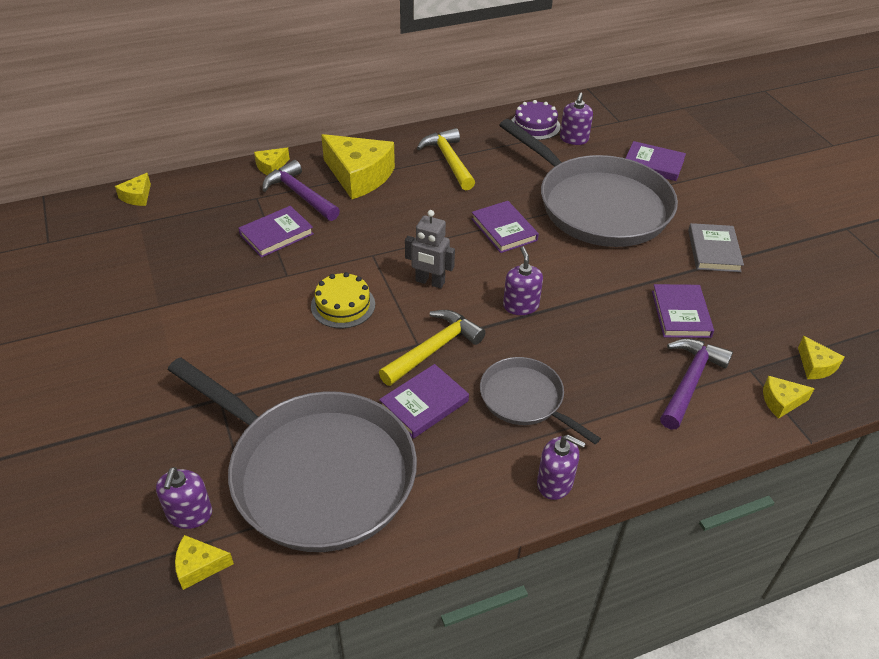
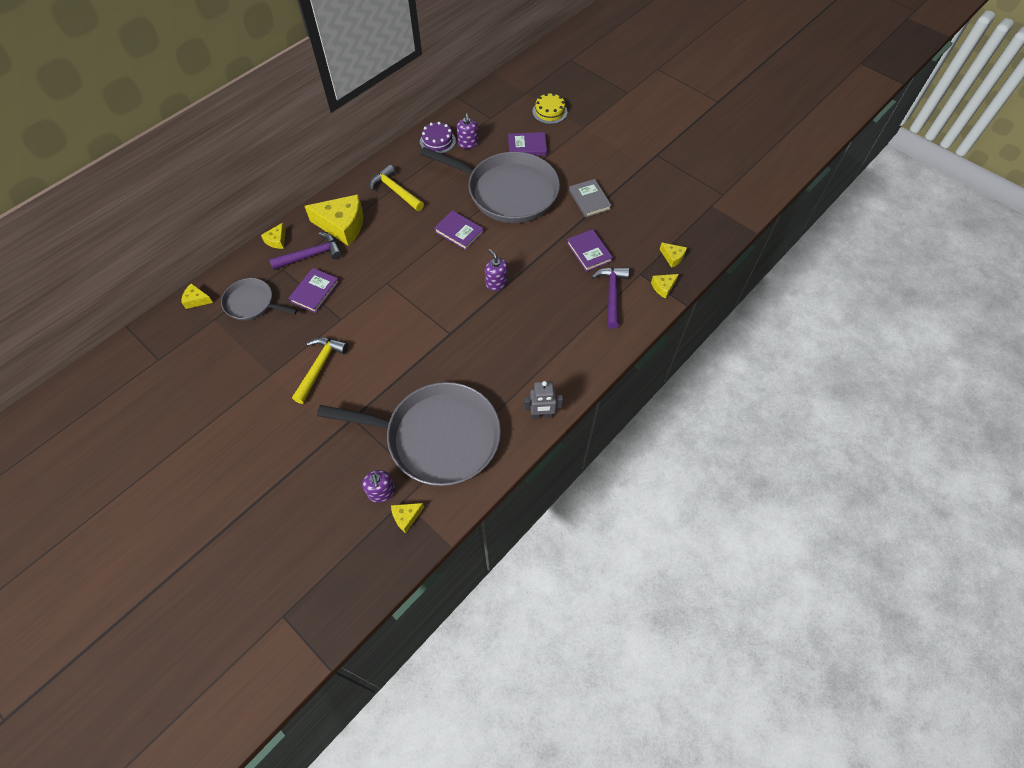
camera: 25 degrees left, 15 degrees up
(137, 196) = (197, 300): yellow cheese -> yellow cheese turned 105 degrees clockwise
(300, 194) = (311, 255): purple hammer -> purple hammer turned 135 degrees clockwise
(343, 305) = (389, 325): yellow cake -> yellow cake (549, 112)
(424, 404) = (474, 370): purple book -> none
(430, 282) = (433, 288): grey robot -> grey robot (541, 415)
(434, 349) = (461, 333): yellow hammer -> yellow hammer (320, 367)
(525, 399) = (529, 343): grey pan -> grey pan (252, 303)
(555, 483) = (569, 386): purple soap dispenser -> none

